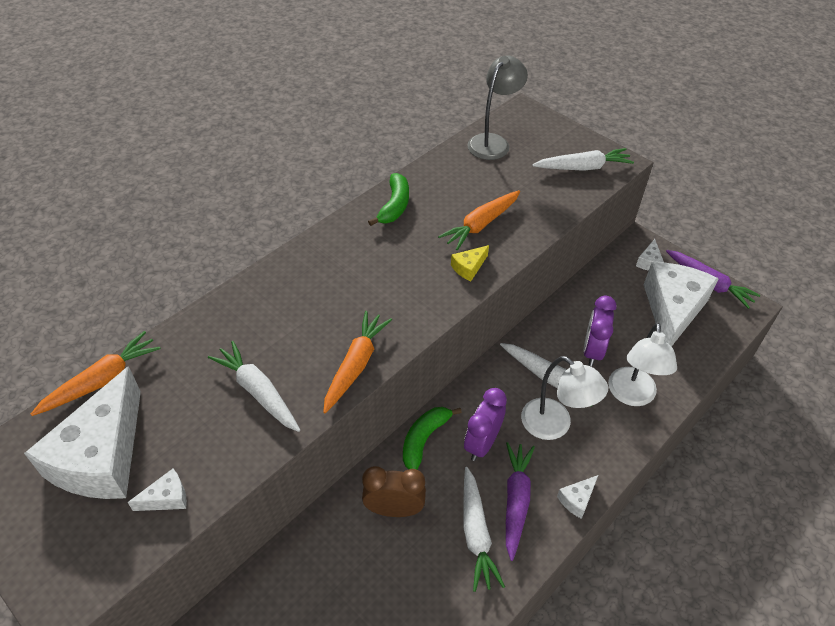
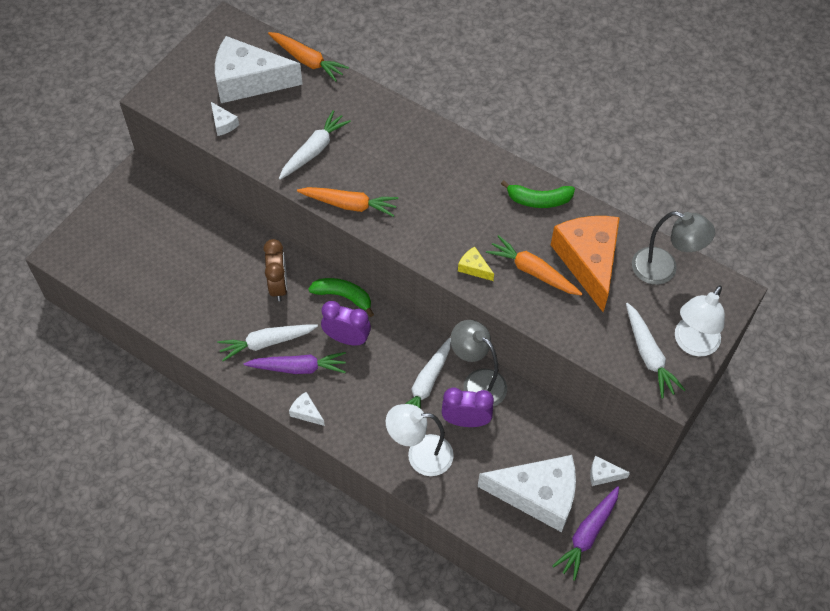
camera: 80 degrees right, 10 degrees up
(476, 185) = (588, 262): none -> orange cheese
(548, 334) = (477, 382): none -> grey lamp
(554, 426) = (375, 392): white lamp -> white lamp (692, 344)

